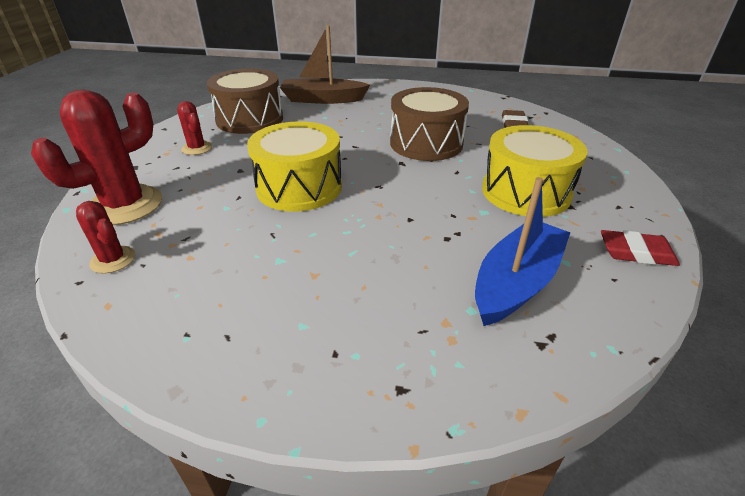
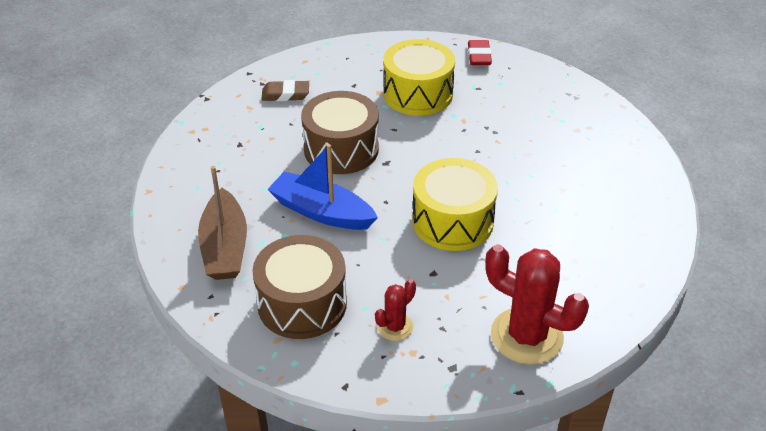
camera: 100 degrees left, 5 degrees up
(113, 260) = (599, 305): red cactus -> none
(516, 282) = (530, 103): blue boat -> blue boat (321, 212)

